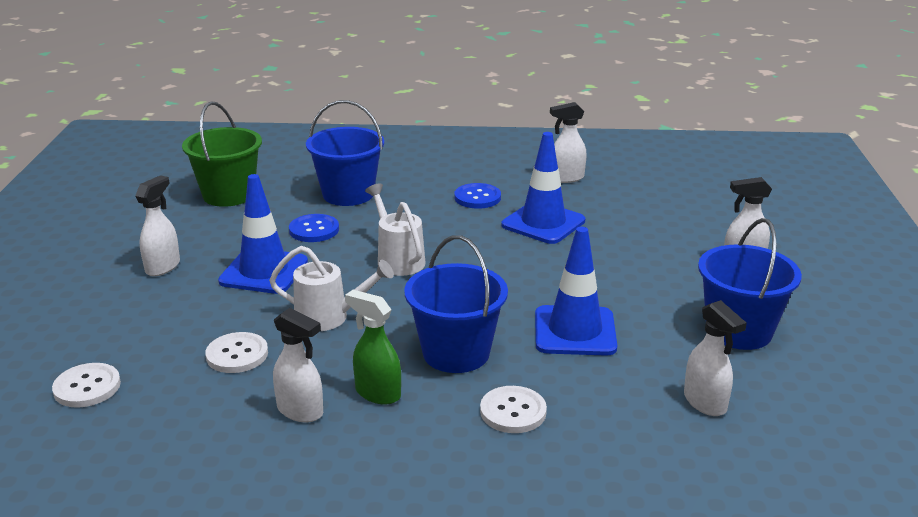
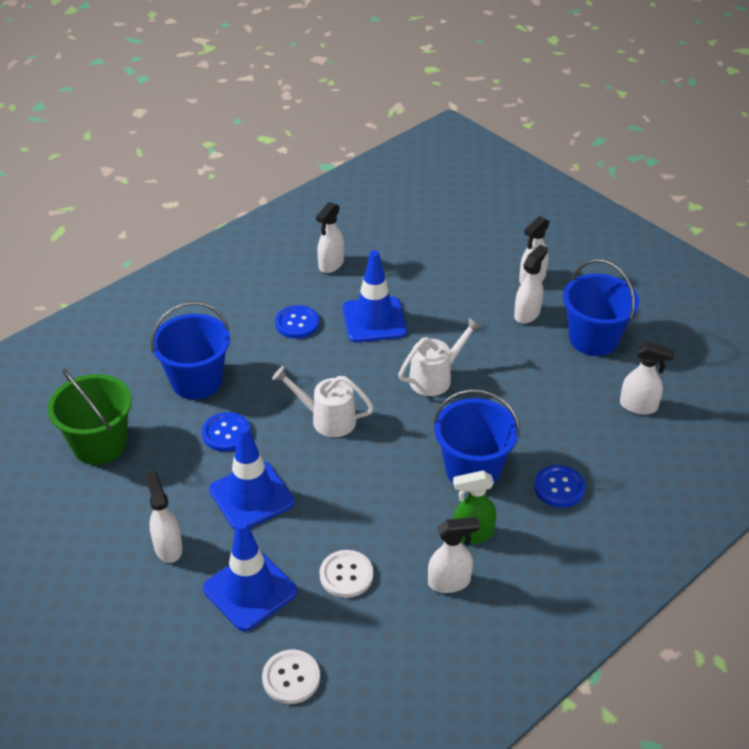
camera: 45 degrees left, 15 degrees up
(329, 317) = (358, 500): white watering can -> white watering can (435, 377)
(513, 411) = (559, 487): white button -> blue button
(575, 331) = (513, 402): blue traffic cone -> blue traffic cone (250, 590)
(696, 282) = (527, 314): none -> white spray bottle

